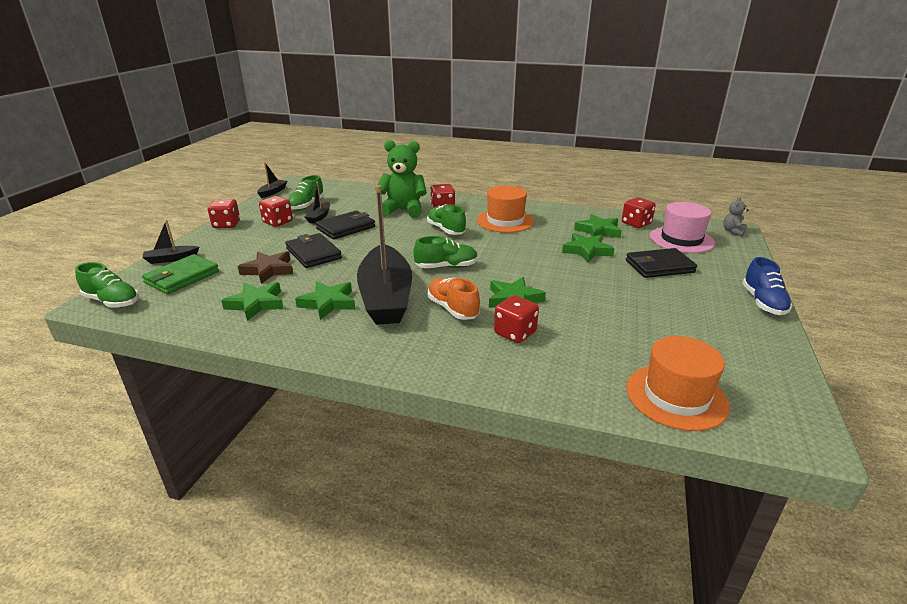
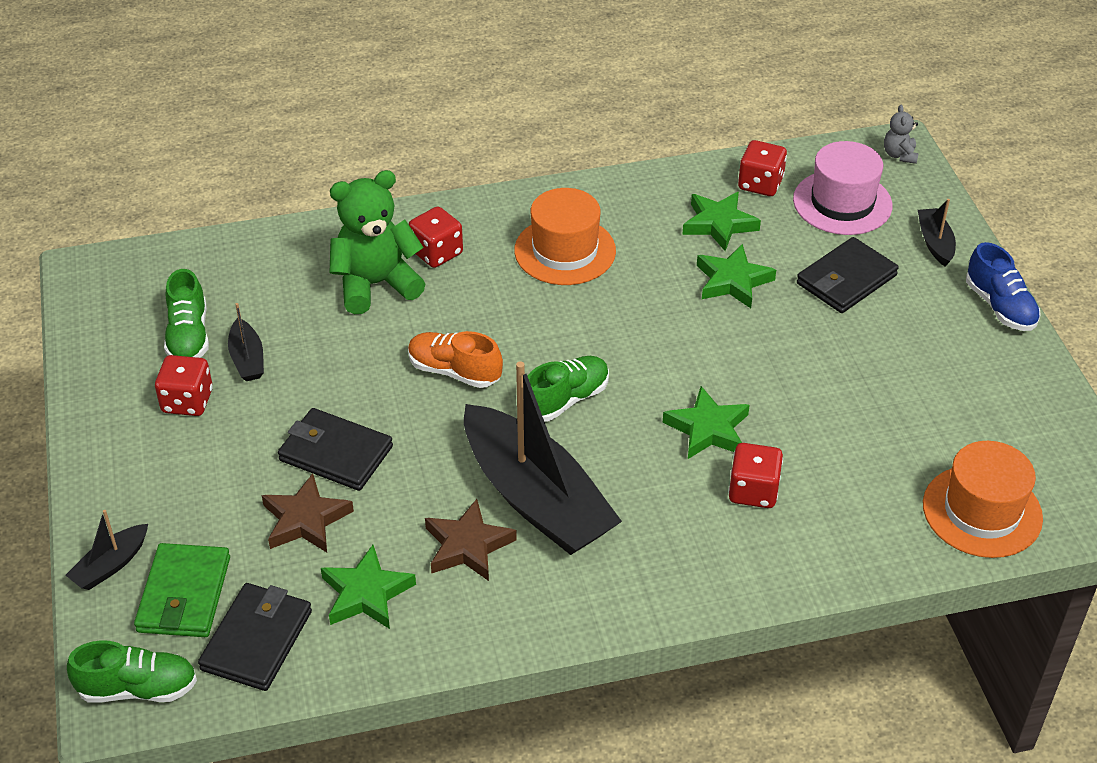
camera: 30 degrees left, 15 degrees up
(226, 225) = (100, 445): red dice -> none
(273, 192) = (77, 320): black boat -> black boat (935, 243)
(328, 303) = (467, 546): green star -> brown star
(346, 228) = (323, 369): black wallet -> black wallet (257, 640)
(446, 230) = (492, 311): green shoe -> none
(453, 309) = (644, 482): orange shoe -> orange shoe (454, 371)

